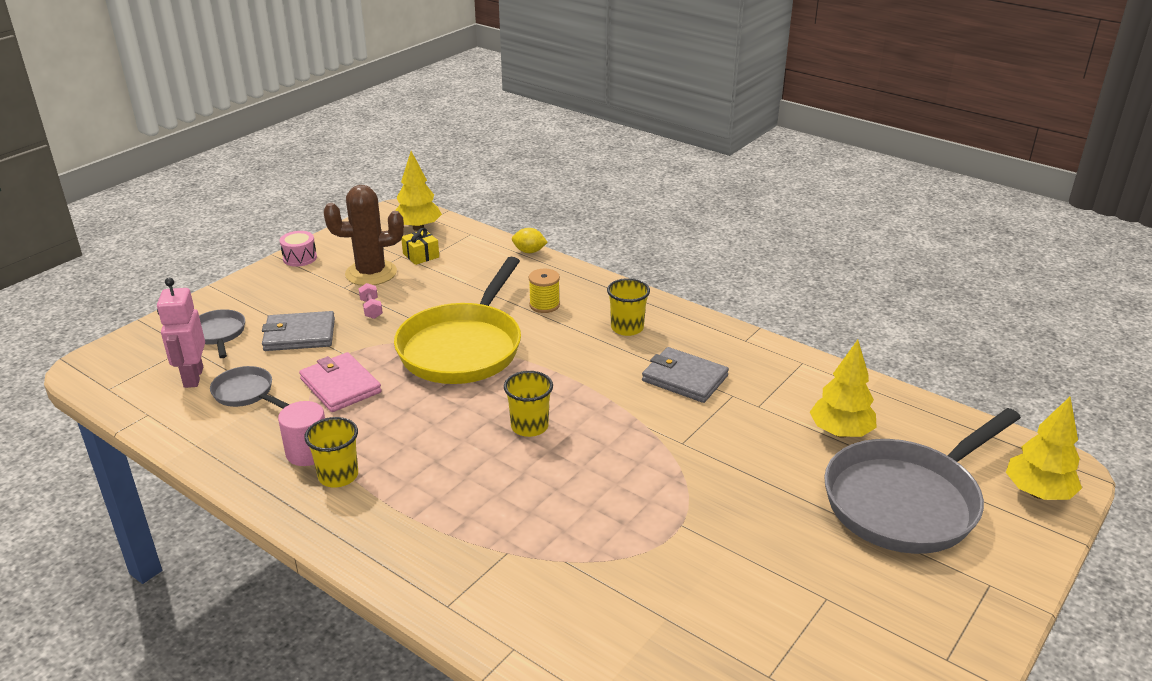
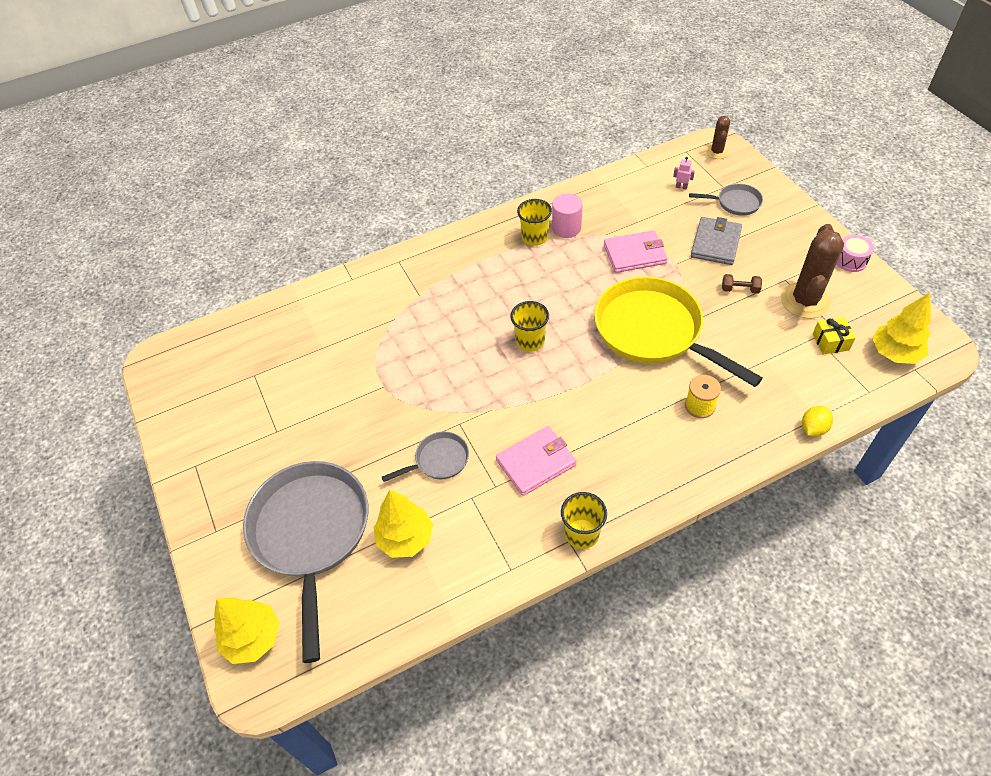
camera: 120 degrees right, 20 degrees up
(109, 364) = (716, 152): none -> brown cactus
(193, 377) = (681, 187): pink robot -> pink robot, size x0.45
(246, 393) = (649, 209): grey pan -> grey pan (438, 460)
(371, 309) = (740, 289): pink dumbbell -> brown dumbbell
(627, 328) = (633, 453): yellow cup -> yellow cup (582, 534)
(684, 378) = (536, 462): grey wallet -> pink wallet

